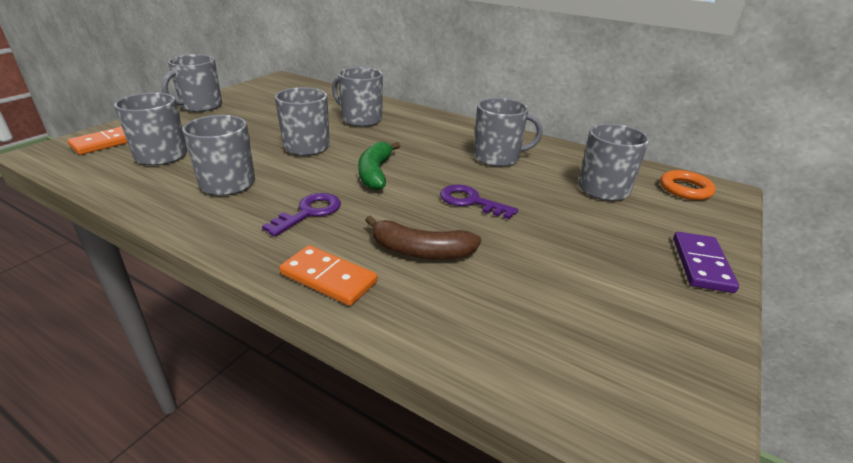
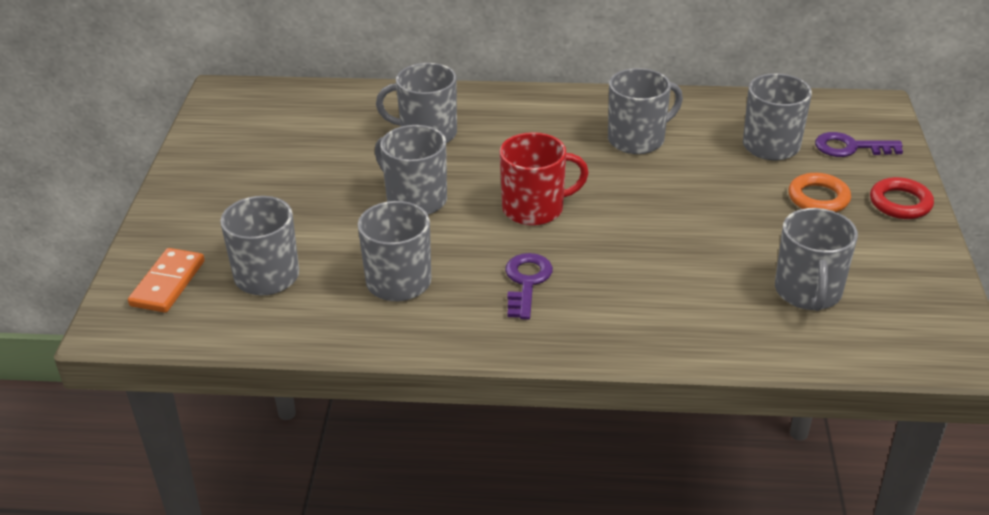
camera: 25 degrees left, 5 degrees up
(200, 106) = (190, 184): grey mug -> grey mug (808, 292)
(328, 278) = (623, 338): orange domino -> none
(375, 173) = (535, 208): green banana -> red mug
(420, 251) = (671, 281): brown banana -> none
(471, 201) = (663, 209): purple key -> purple key (850, 147)
(685, 189) = (842, 118): orange ring -> orange ring (818, 198)
(701, 264) = (900, 203): purple domino -> red ring

